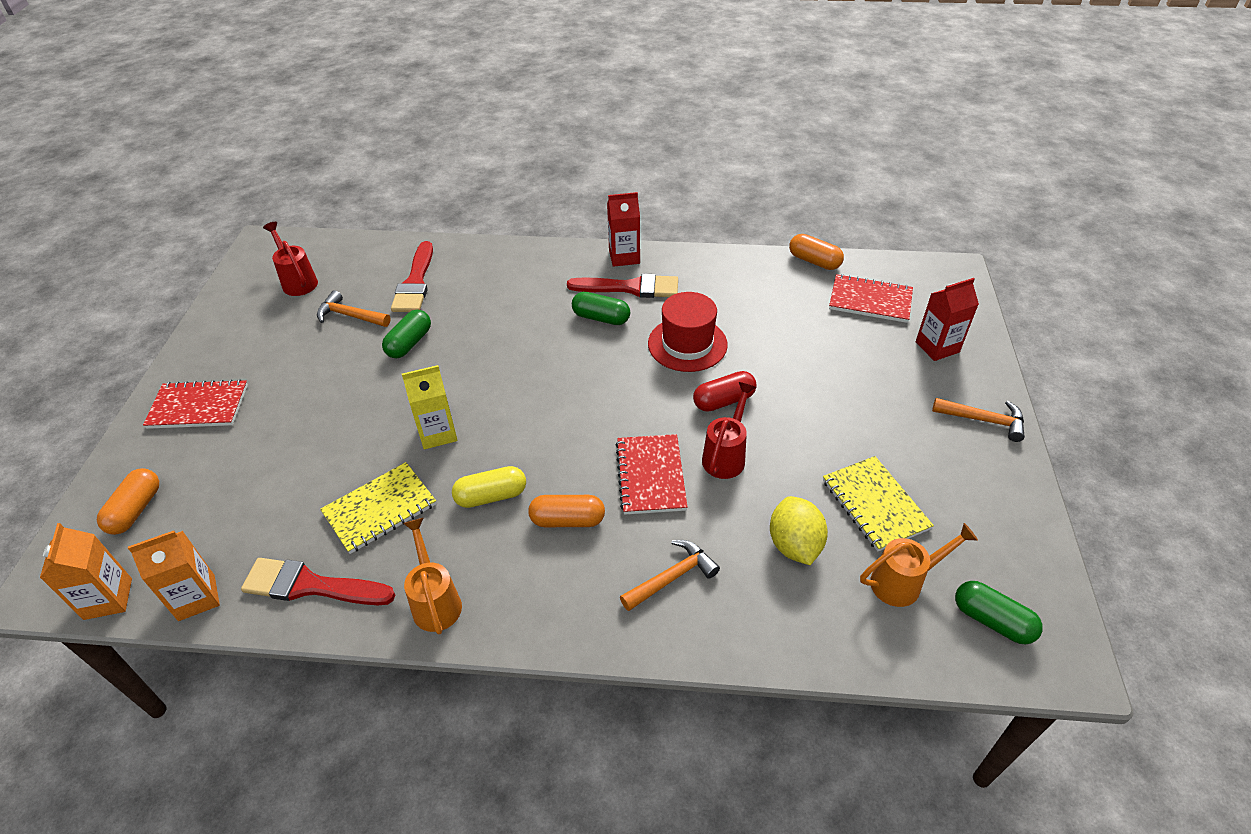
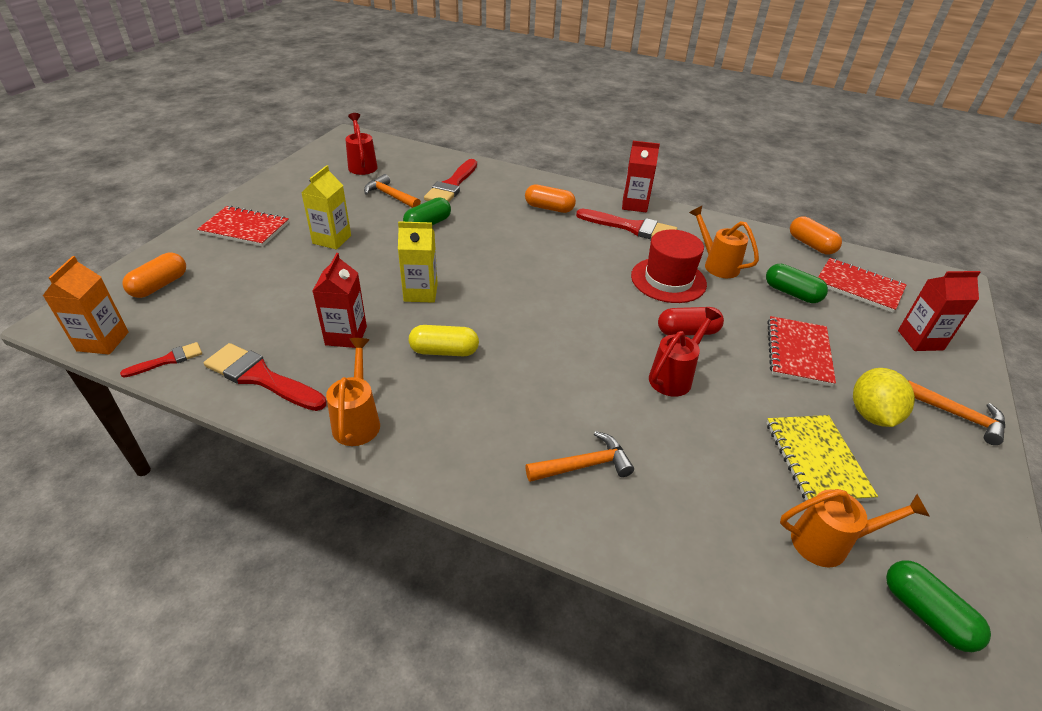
camera: 15 degrees right, 5 degrees down
(196, 597) = (168, 360): orange carton -> red brush
(308, 393) = (332, 239): none -> yellow carton
(380, 509) = (346, 336): yellow notebook -> red carton
(567, 520) = (504, 389): orange capsule -> orange capsule (549, 208)
(601, 318) = (597, 243): green capsule -> green capsule (792, 293)
(651, 476) = (595, 374): red notebook -> red notebook (798, 352)
(729, 311) = (716, 264): none -> orange watering can
(794, 545) = (719, 472): yellow lemon -> yellow lemon (871, 414)

